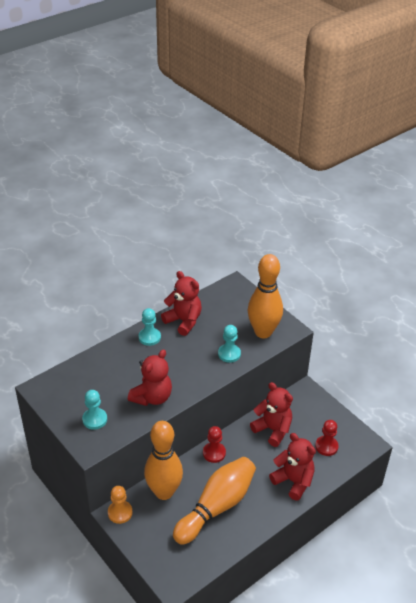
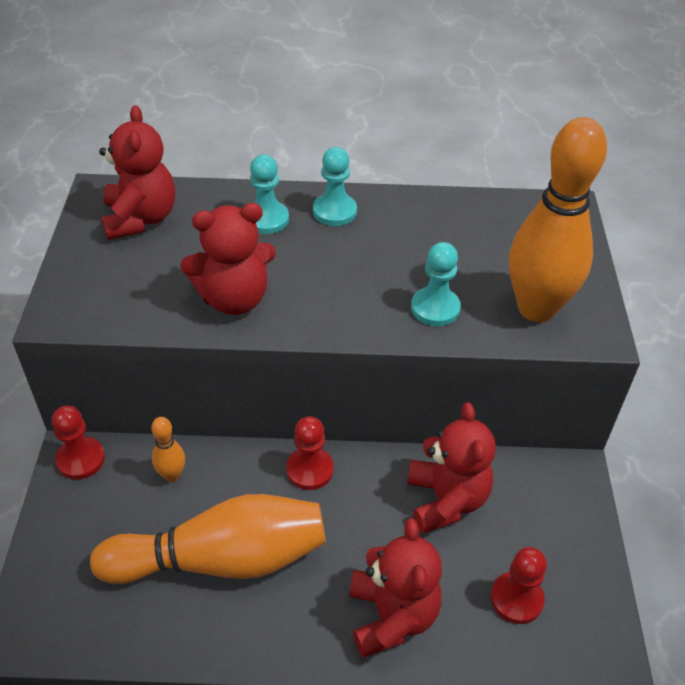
camera: 40 degrees right, 5 degrees up
(94, 419) = (116, 278): turquoise pawn -> turquoise pawn (266, 219)
(120, 512) = (81, 459): orange pawn -> red pawn
(164, 492) = (172, 475): orange bowling pin -> orange bowling pin, size x0.43
(183, 321) = (415, 217): red teddy bear -> red teddy bear (140, 219)

